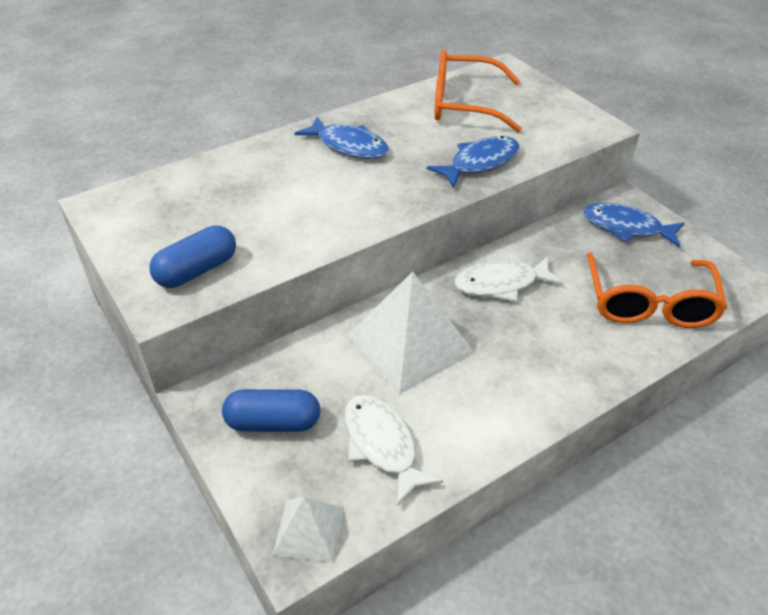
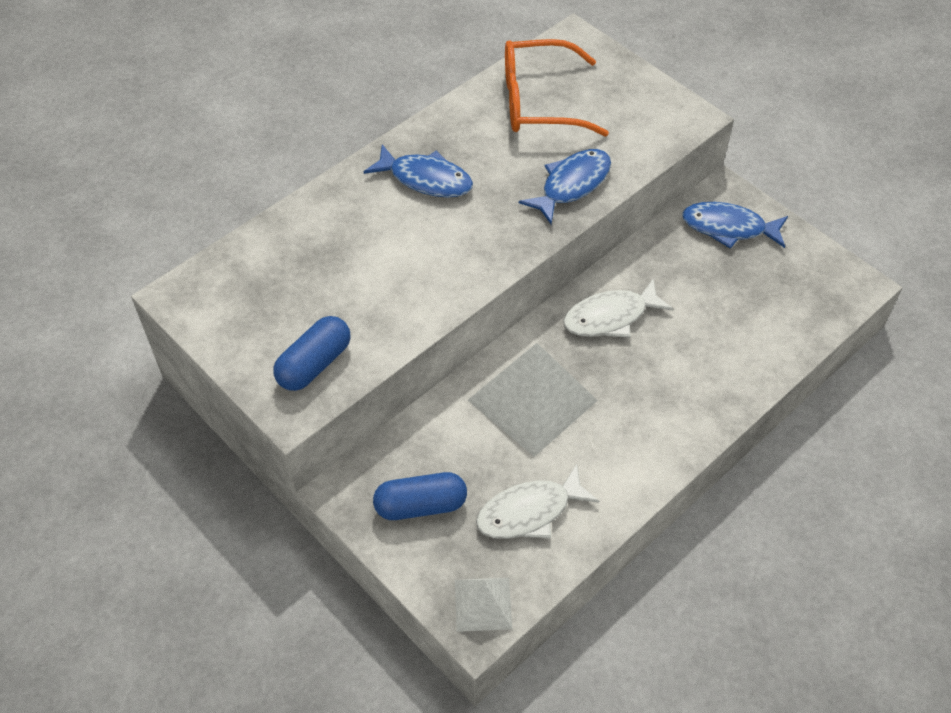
camera: 10 degrees left, 10 degrees up
(382, 445) = (529, 512): white fish -> white fish turned 75 degrees counterclockwise
(649, 303) = (760, 319): orange glasses -> none

